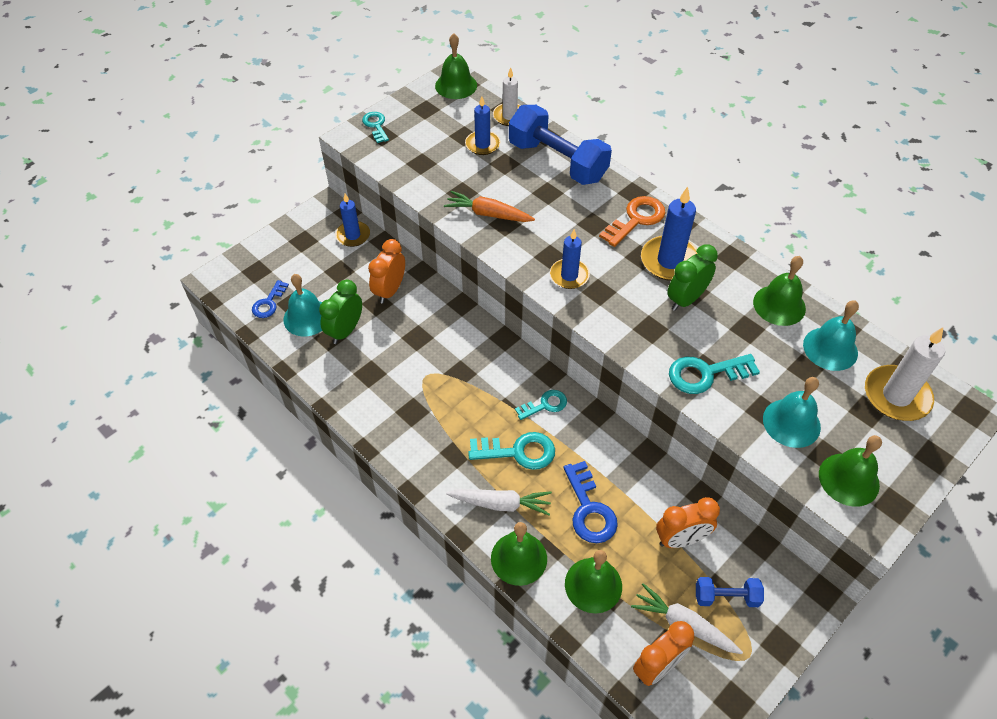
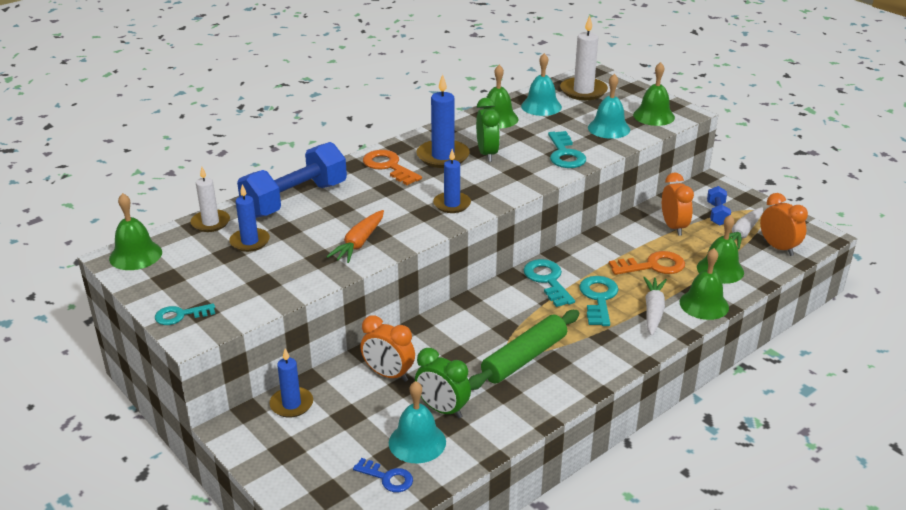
camera: 85 degrees left, 20 degrees down
(416, 387) = (524, 358): none -> green rolling pin
(545, 405) = (547, 280): turquoise key -> turquoise key, size x1.56
(589, 509) = (653, 266): blue key -> orange key
(686, 299) = (487, 154): green clock -> green clock turned 150 degrees counterclockwise

